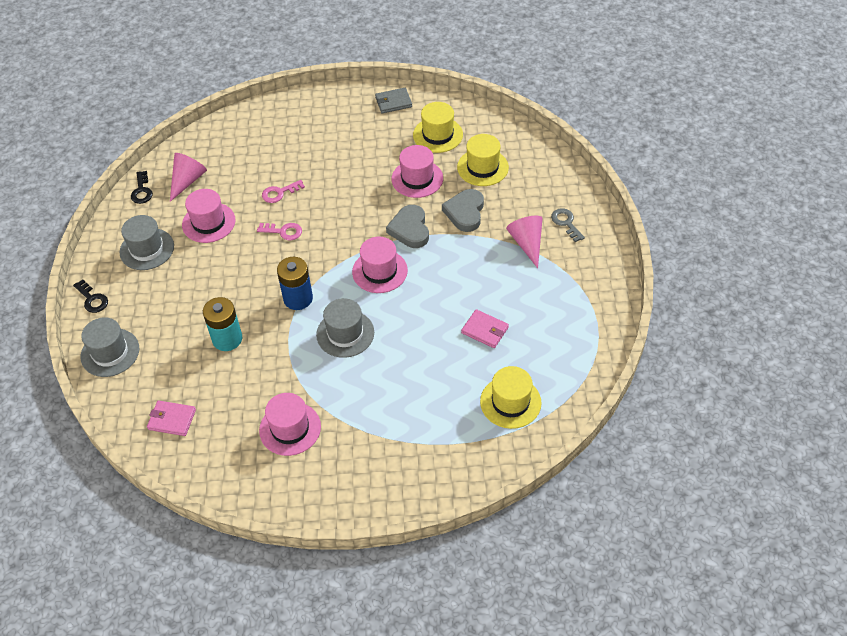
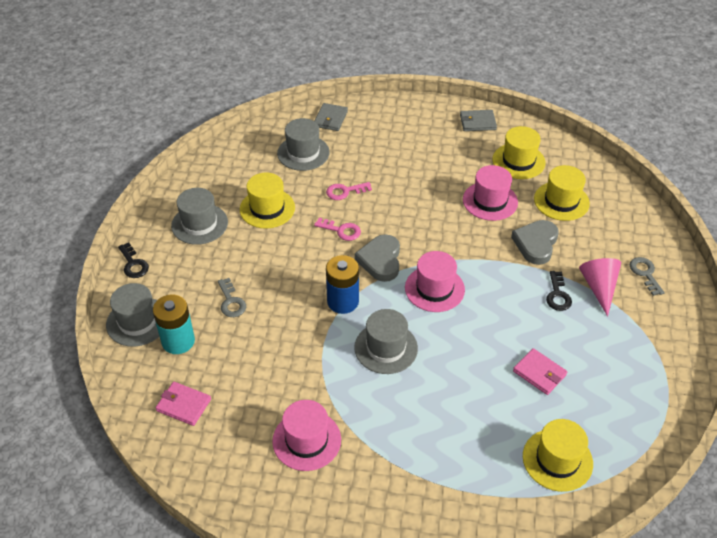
camera: 10 degrees right, 5 degrees down
(142, 191) = (208, 166): black key -> black key (557, 295)
(187, 181) = (255, 164): pink cone -> none
(194, 318) = (231, 302): none -> grey key
(208, 222) = (267, 208): pink hat -> yellow hat
(227, 339) = (260, 330): turquoise battery -> turquoise battery (178, 341)
(232, 161) = (303, 153): none -> grey hat
(251, 122) = (330, 119): none -> grey wallet
(410, 229) = (474, 251): grey heart -> grey heart (380, 260)

